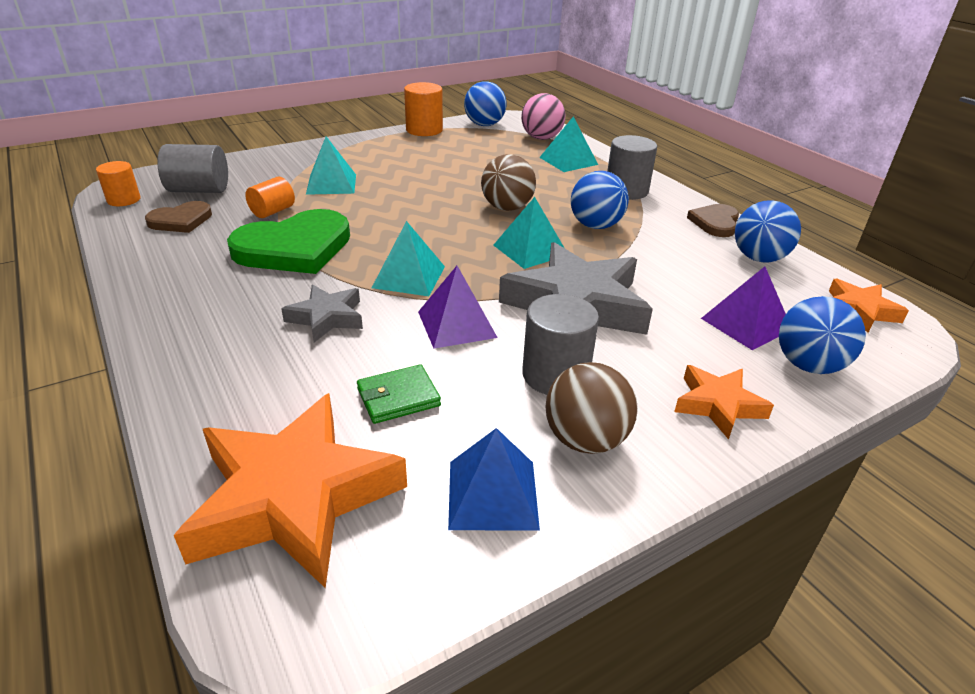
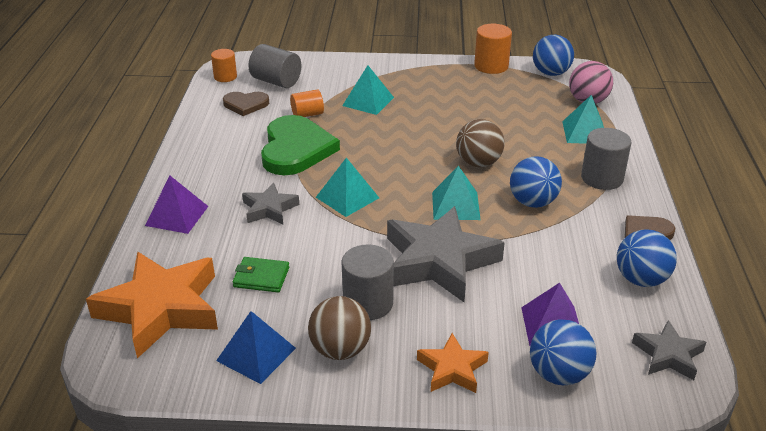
camera: 35 degrees right, 0 degrees up
(294, 248) = (296, 149): green heart -> green heart turned 90 degrees counterclockwise
(457, 324) = (343, 244): purple pyramid -> purple pyramid (177, 215)
(859, 310) = (668, 355): orange star -> grey star

